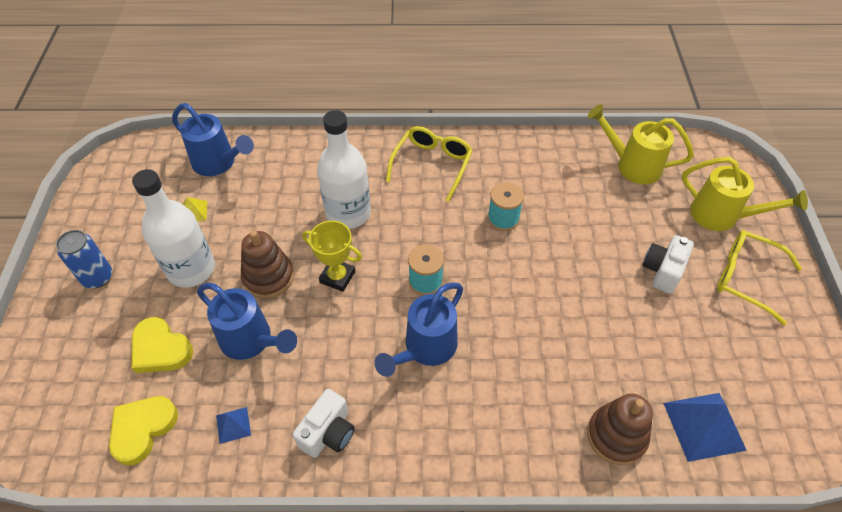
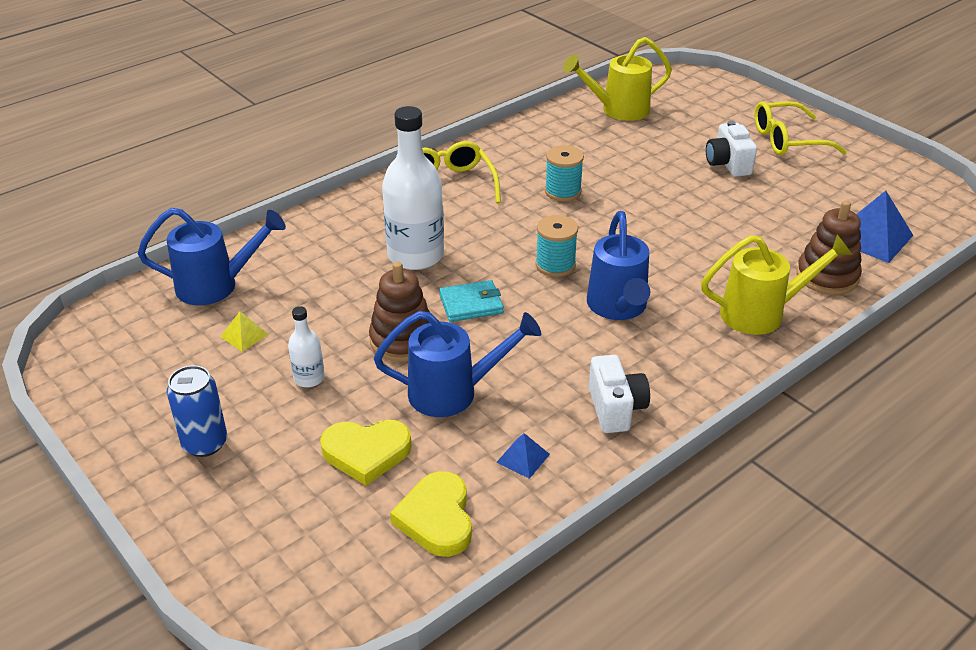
camera: 40 degrees left, 15 degrees down
(191, 269) = (309, 378): white bottle -> white bottle, size x0.48
(337, 277) = (471, 304): yellow trophy -> turquoise wallet
(721, 216) = (723, 112): yellow watering can -> yellow watering can (761, 313)

